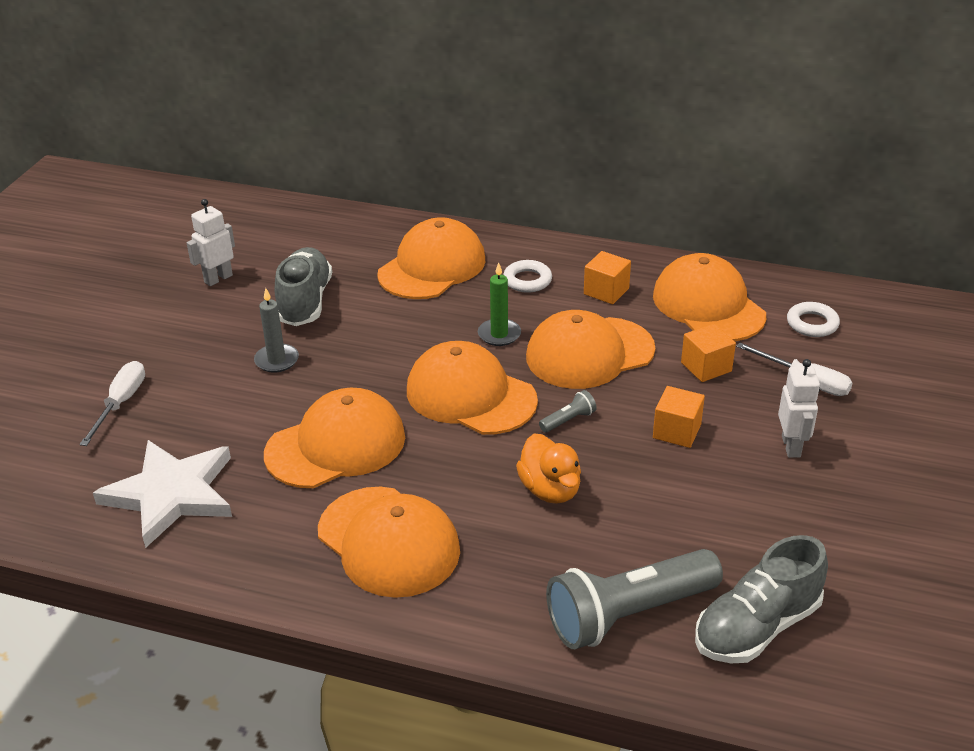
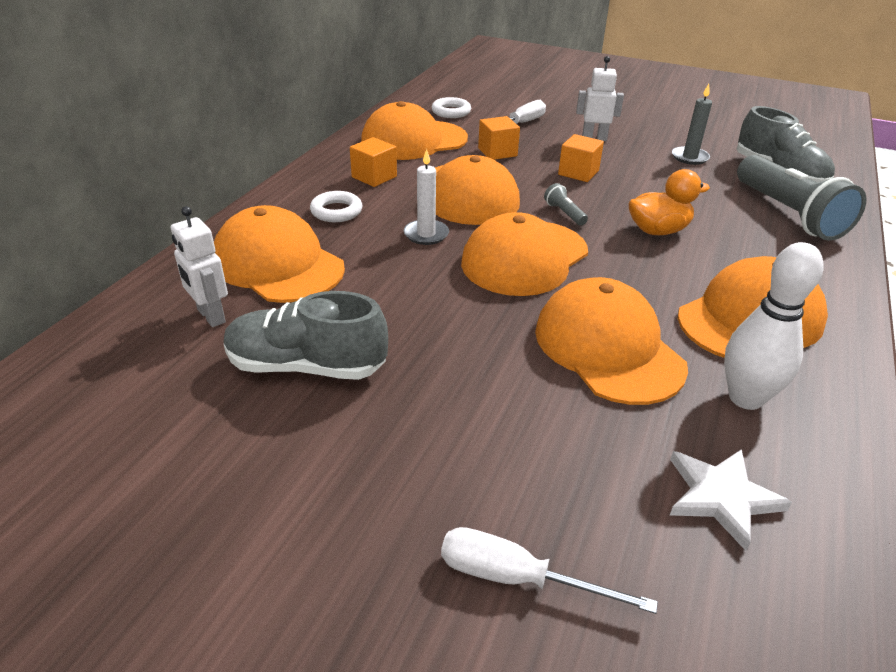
camera: 85 degrees left, 0 degrees up
(171, 494) = (721, 497): white star -> white star, size x0.61
(218, 278) = (194, 461): white robot -> white robot (211, 316)
(274, 521) = (745, 398): none -> white bowling pin
(277, 360) = (436, 394): grey candle -> grey candle (690, 157)
(499, 334) = (426, 234): green candle -> white candle

